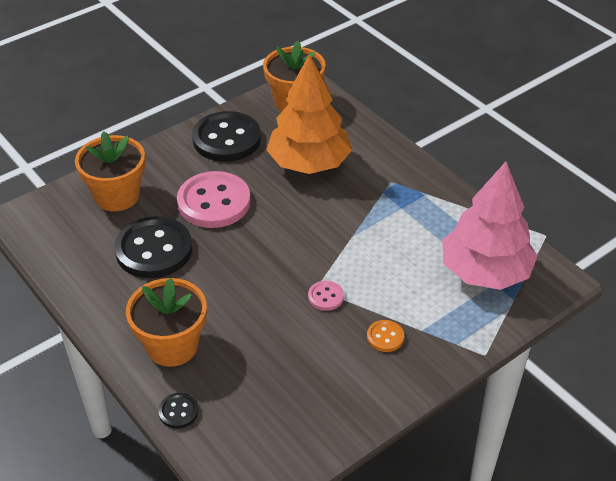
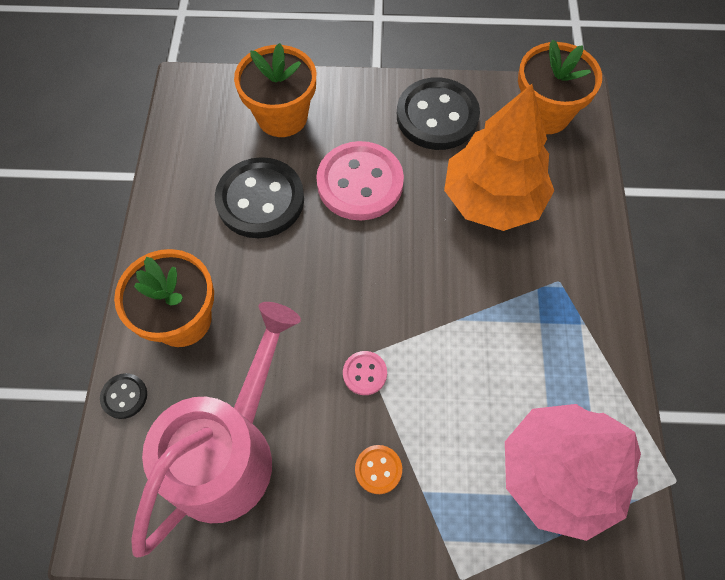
camera: 40 degrees right, 20 degrees up
(284, 390) = (229, 451): none -> pink watering can

